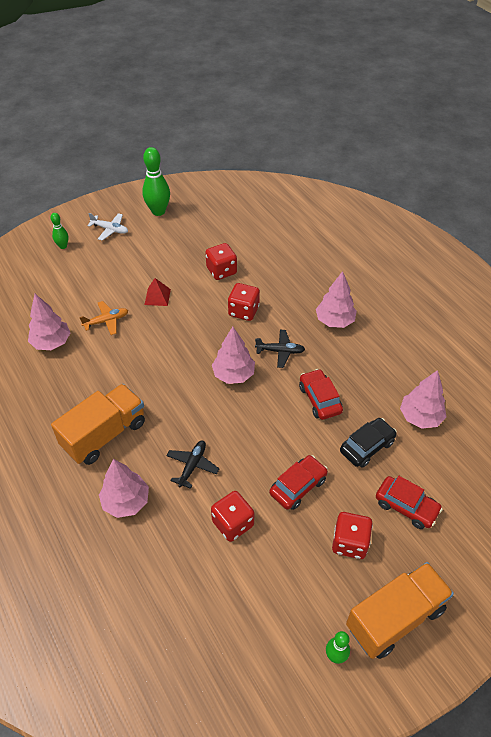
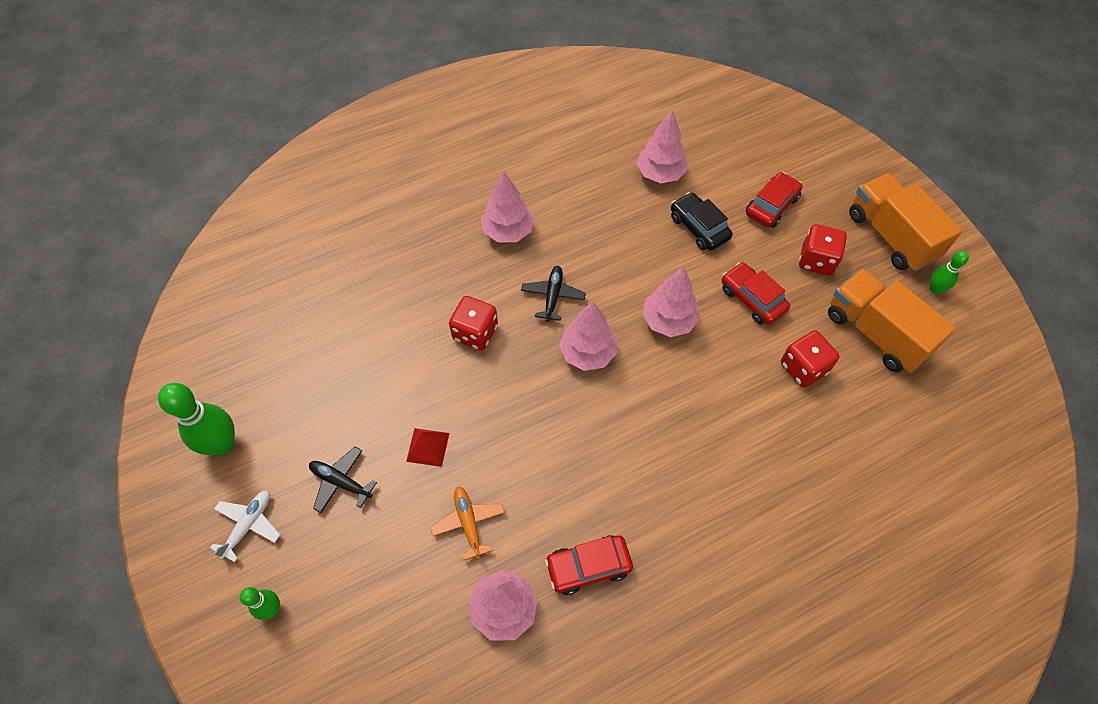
camera: 85 degrees left, 10 degrees up
(104, 434) = (681, 518): orange truck -> orange truck (875, 333)
(126, 501) = (782, 487): pink tree -> pink tree (668, 320)
(192, 466) = (728, 408): black plane -> black plane (341, 482)
(221, 271) = (389, 356): red dice -> none
(320, 399) = (631, 263): red car -> red car (588, 566)

